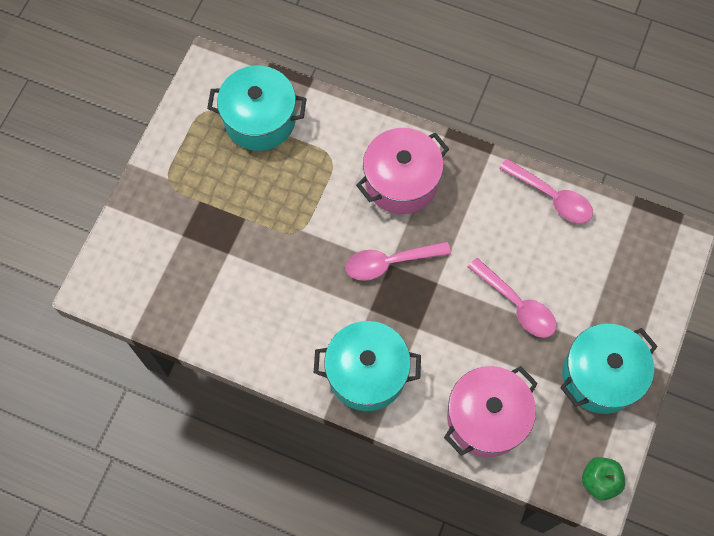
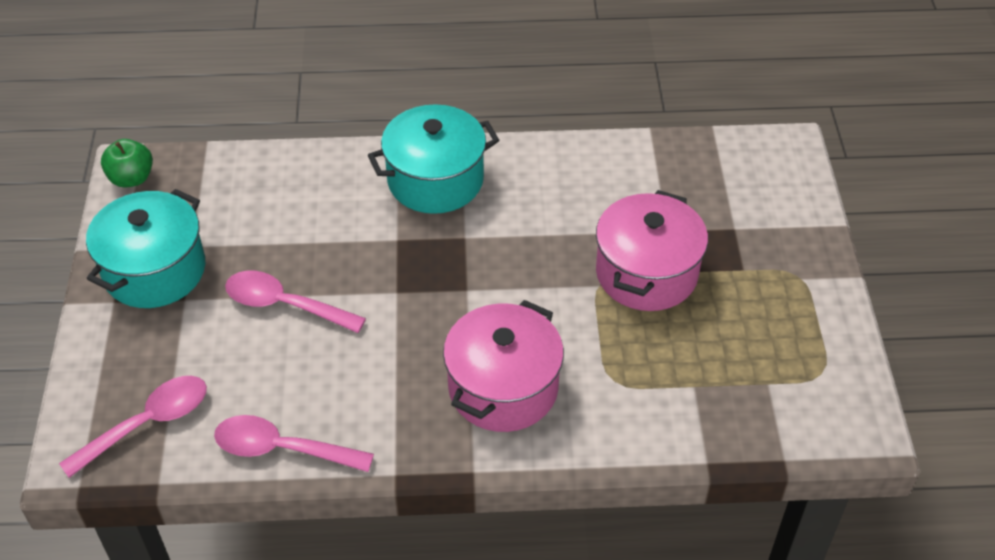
camera: 155 degrees right, 20 degrees down
(260, 120) = (742, 390): turquoise pot -> none
(389, 262) = (467, 291): pink spoon -> pink spoon (147, 423)
(486, 418) = (280, 188): pink pot -> pink pot (646, 273)

